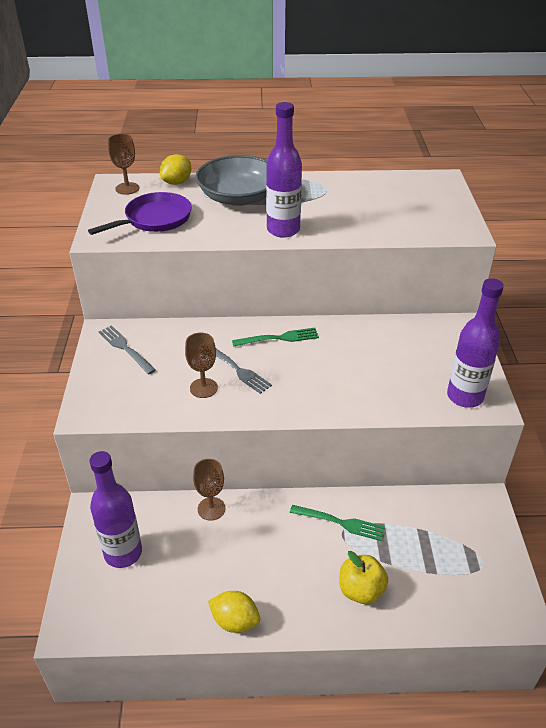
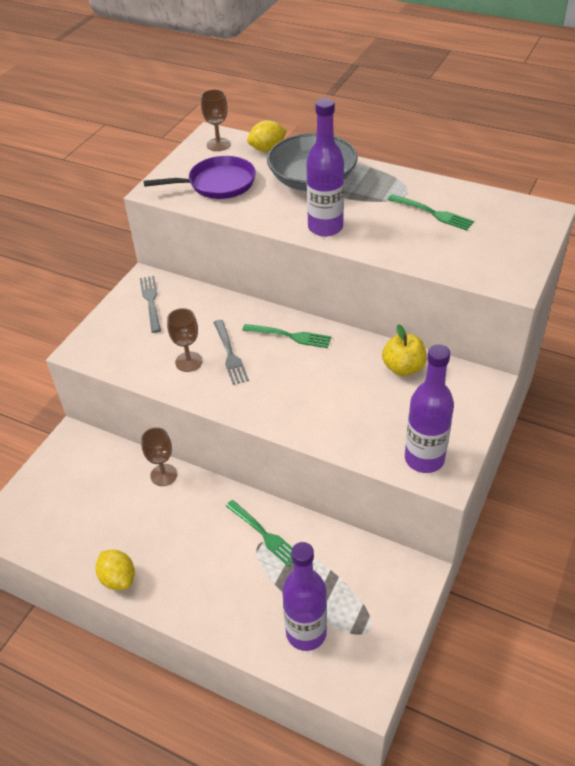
camera: 30 degrees right, 5 degrees up
(123, 553) = (71, 483): purple bottle -> purple bottle (306, 633)
(360, 198) = (432, 213): none -> green fork
(361, 590) = (238, 602): yellow apple -> yellow apple (403, 368)

